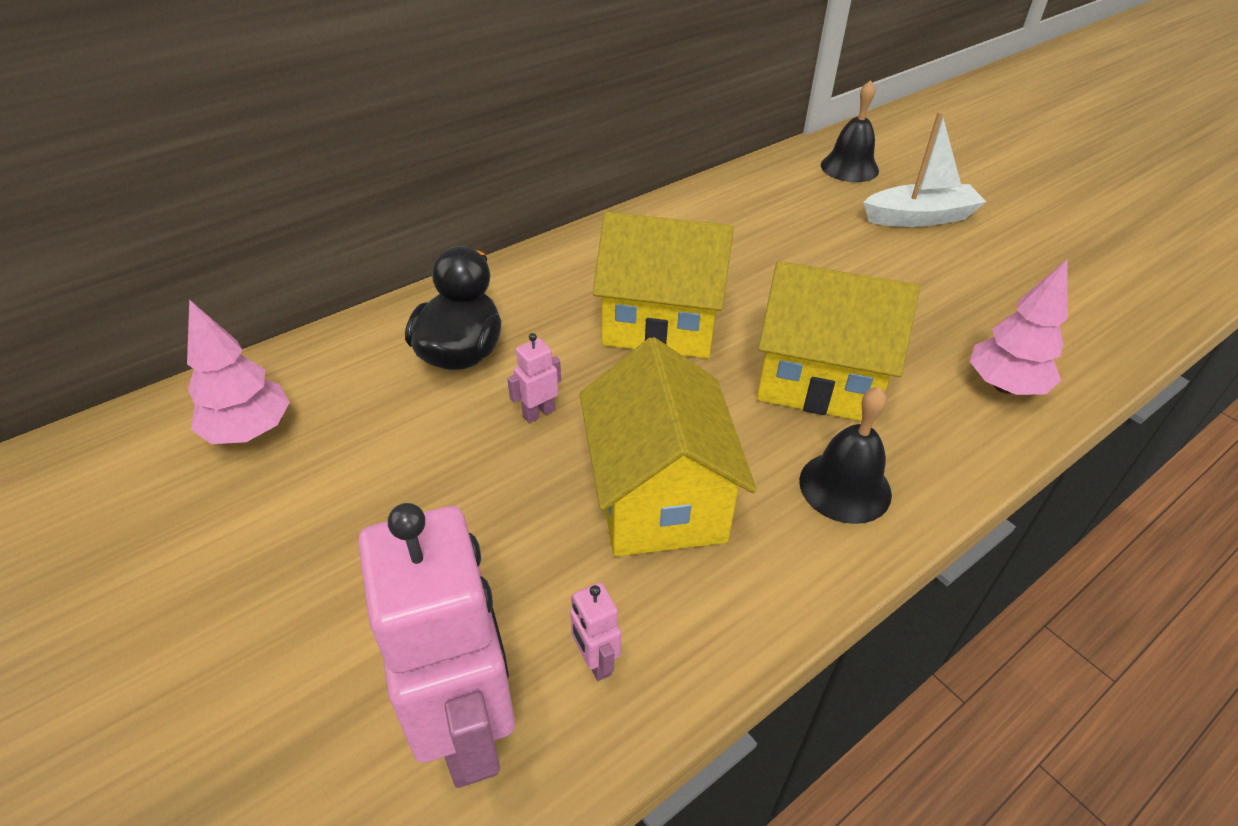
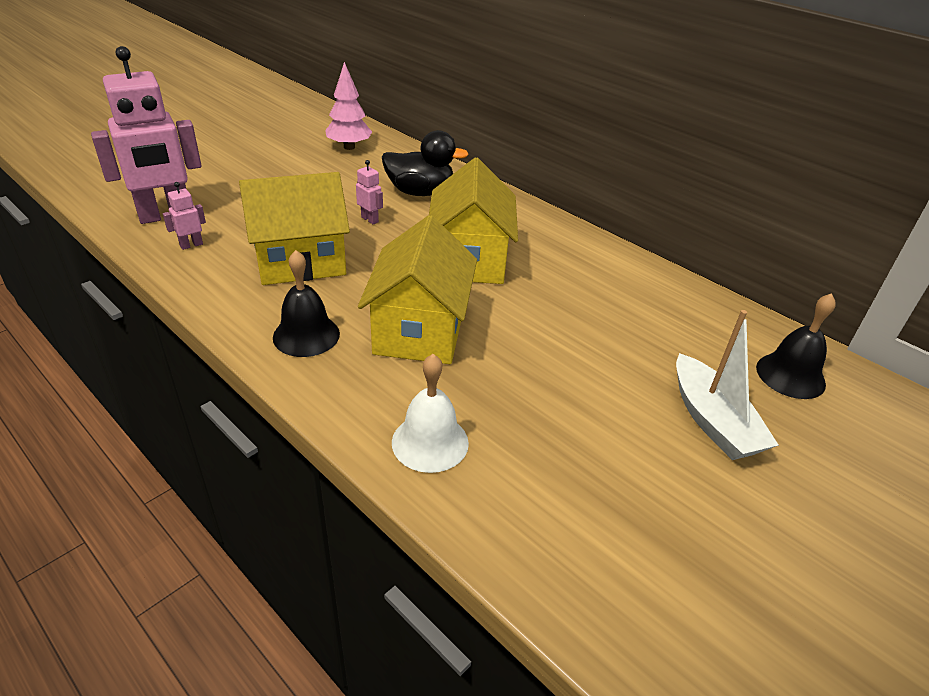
camera: 80 degrees right, 5 degrees down
(1004, 386) = (430, 442): pink tree -> white bell

